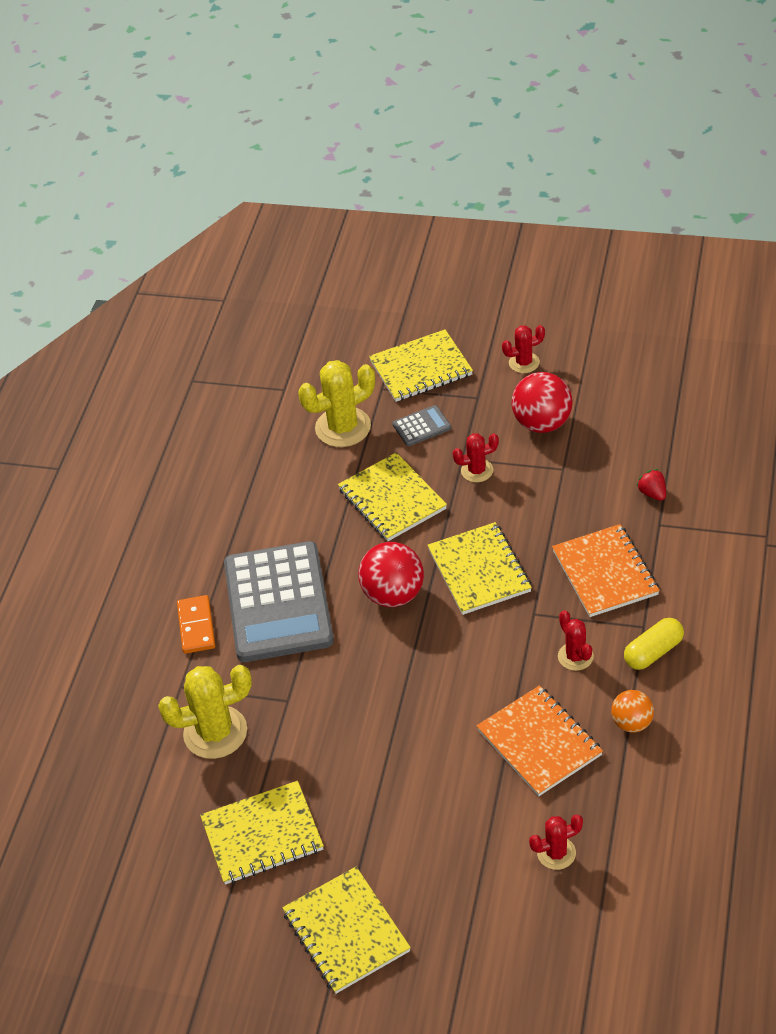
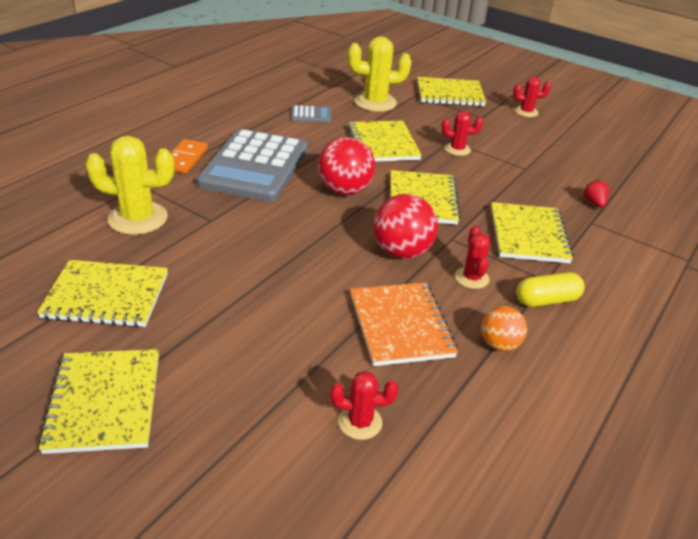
camera: 15 degrees right, 10 degrees down
(421, 426) = (431, 118): grey calculator -> grey calculator (311, 115)
(542, 423) = (523, 142): red ball -> red ball (401, 252)
(605, 573) = (528, 235): orange notebook -> yellow notebook

